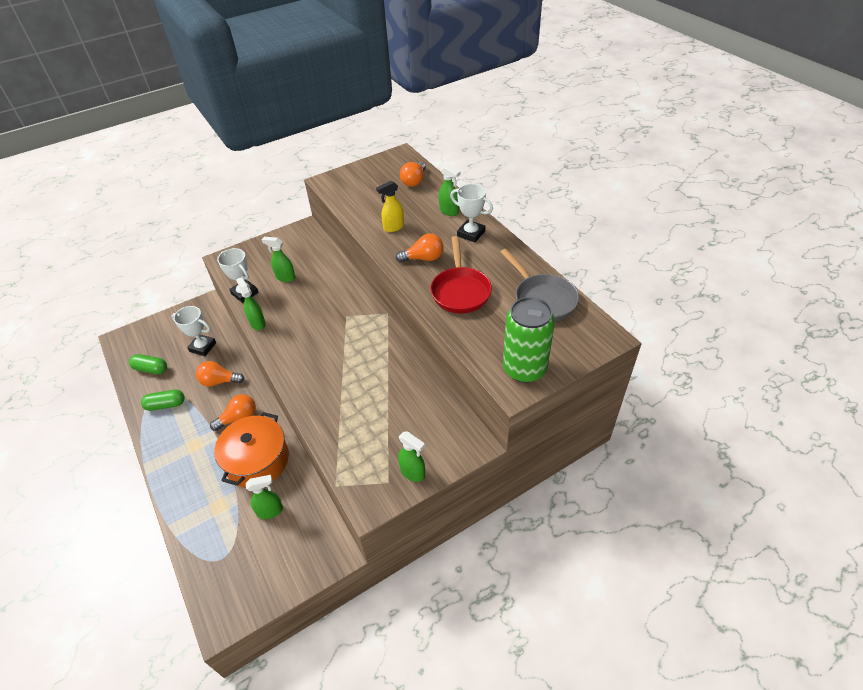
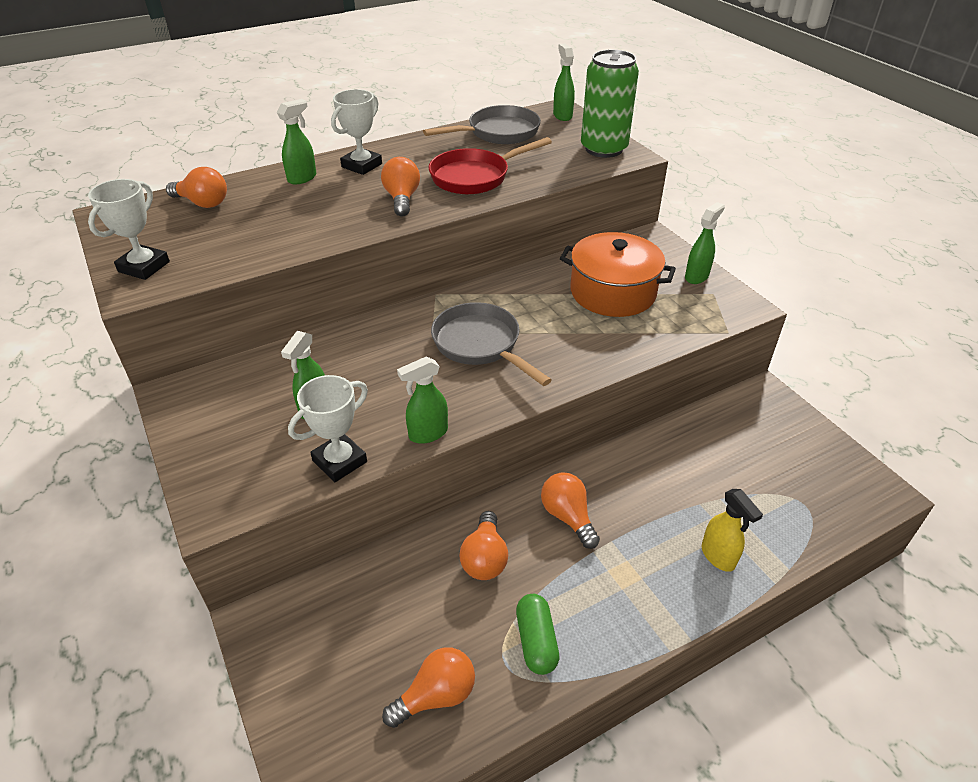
camera: 90 degrees left, 5 degrees down
(151, 369) = (436, 696): green capsule -> orange light bulb
(203, 347) = (390, 603): white trophy -> white trophy (144, 267)
(257, 460) = (646, 483): orange pot -> orange pot (613, 292)
(270, 511) = (723, 459): green spray bottle -> green spray bottle (562, 115)
(332, 339) = (480, 345): none -> grey pan
(393, 227) = (318, 221): yellow spray bottle -> yellow spray bottle (718, 557)
(460, 291) = (475, 177): red pan -> red pan turned 150 degrees clockwise

